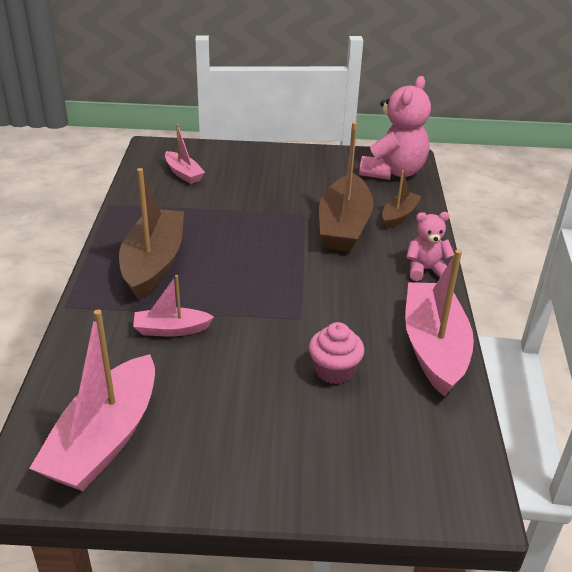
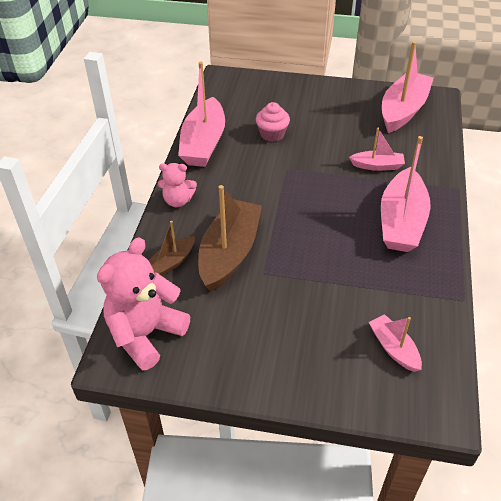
camera: 170 degrees left, 10 degrees up
(153, 263) = (401, 222): brown boat -> pink boat

